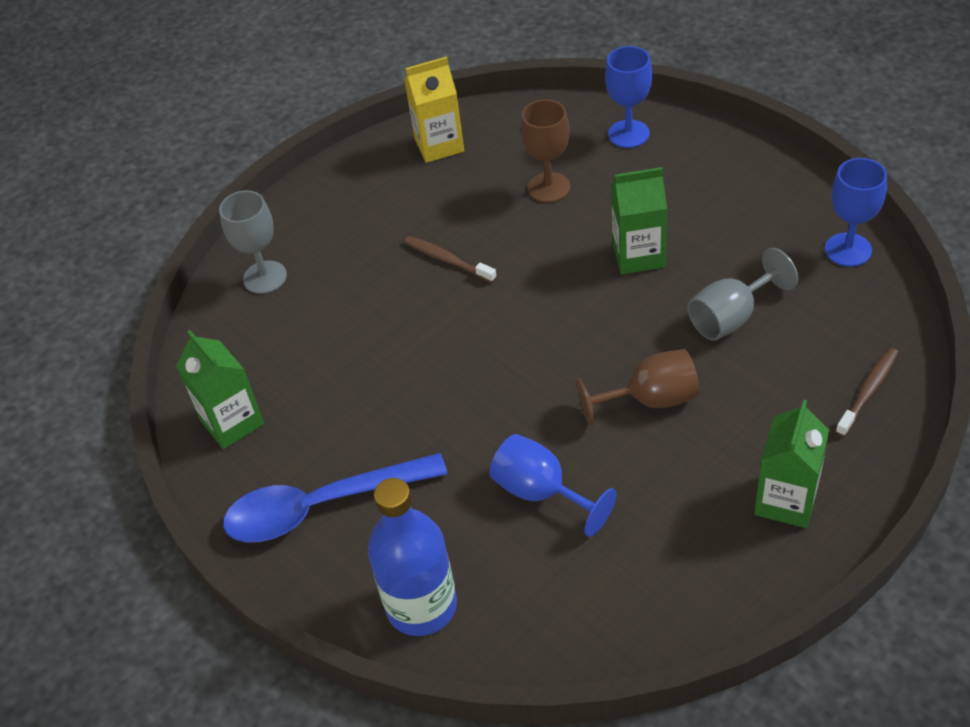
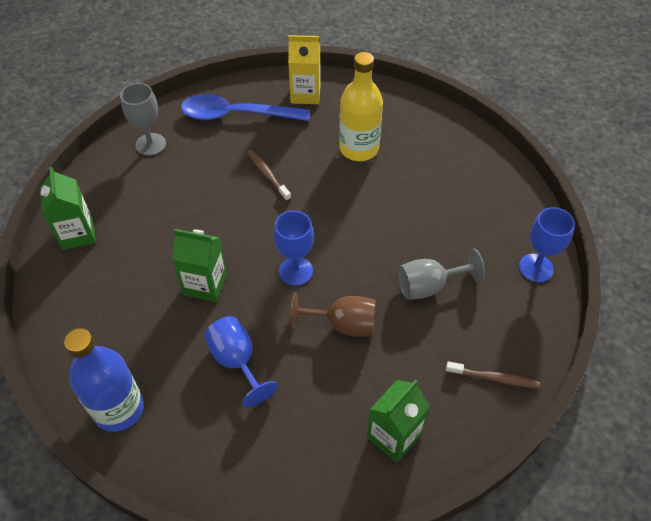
camera: 15 degrees right, 5 degrees up
(322, 506) = (98, 313): blue spoon -> blue spoon (236, 115)
(549, 187) = (359, 148): brown goblet -> yellow bottle
(628, 134) = (431, 130): blue goblet -> blue goblet (295, 271)
(638, 255) = (391, 218): green carton -> green carton (205, 284)
(868, 391) = (494, 378): brown toothbrush -> brown toothbrush turned 45 degrees clockwise

